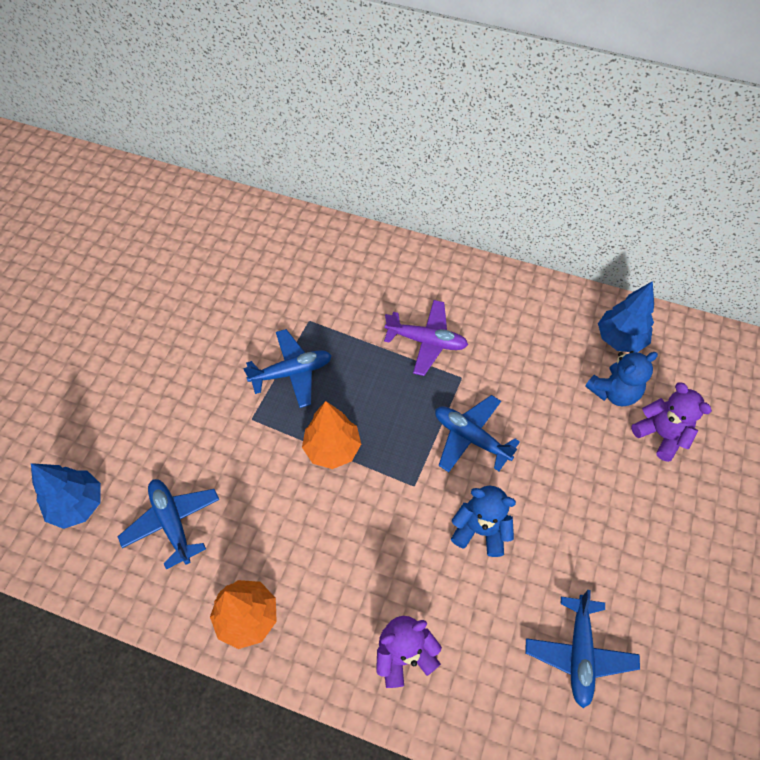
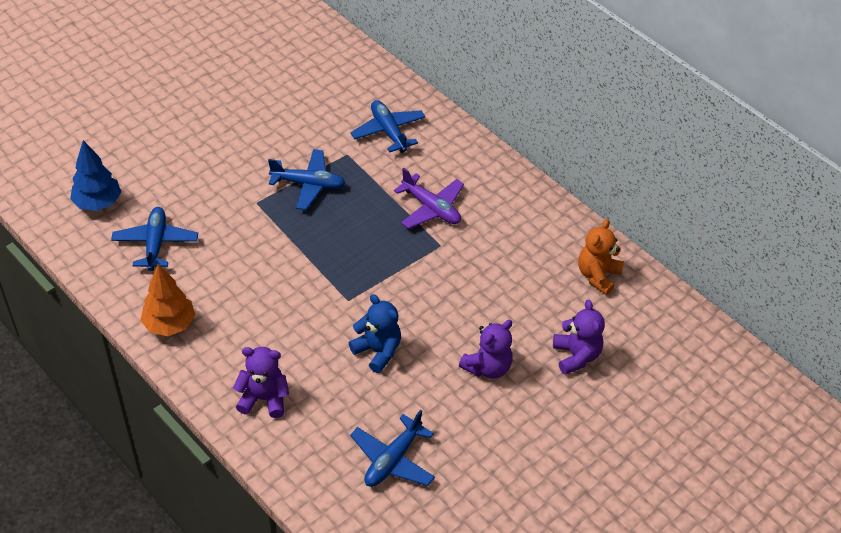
camera: 25 degrees right, 10 degrees down
(332, 449) = (303, 248): orange tree -> none
(471, 437) = (416, 289): blue plane -> blue plane (388, 131)
(593, 490) = (487, 367): none -> purple teddy bear
(614, 392) = (560, 310): blue teddy bear -> none
(620, 339) = (597, 275): blue tree -> orange teddy bear

